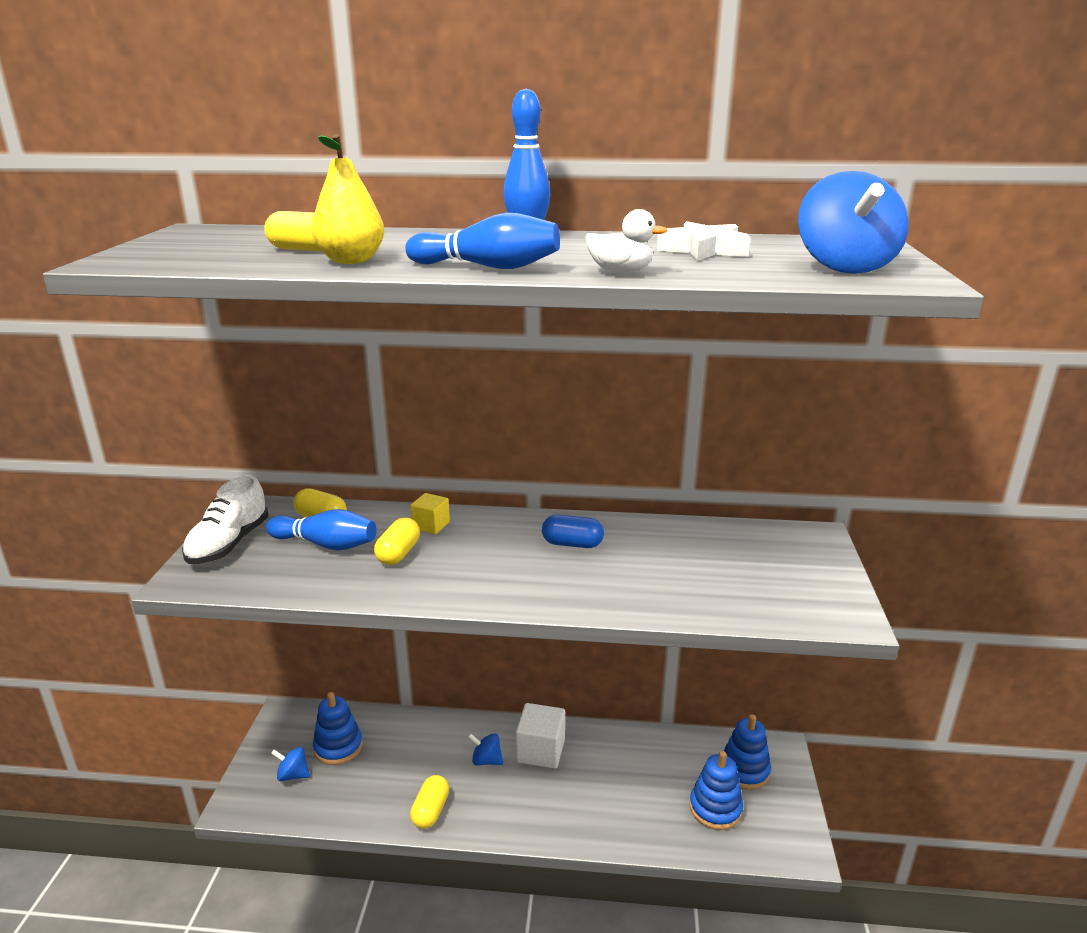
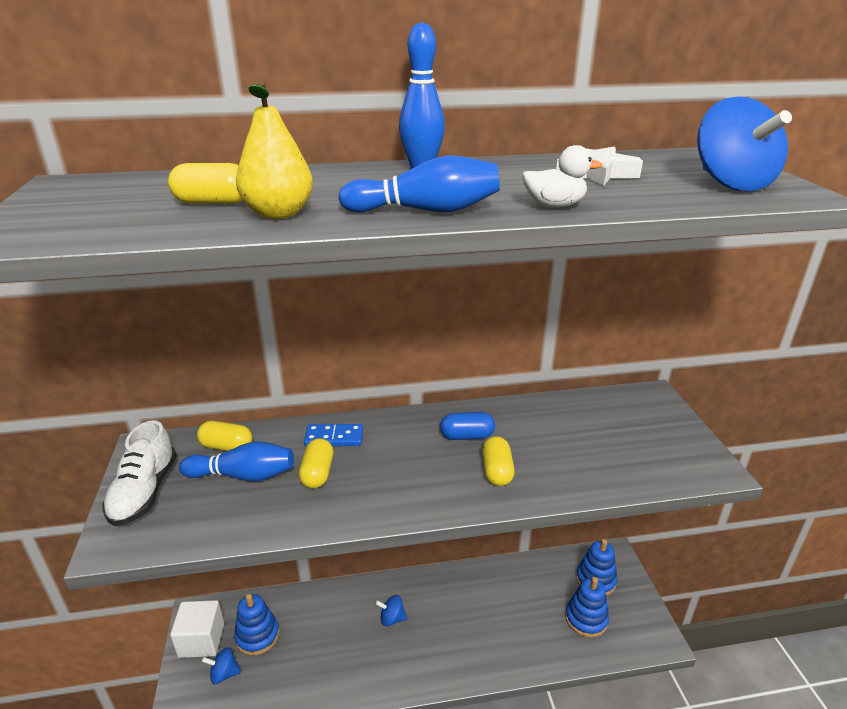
camera: 15 degrees left, 5 degrees up
(430, 811) = (360, 678): yellow capsule -> yellow capsule (496, 471)
(431, 525) = (334, 437): yellow cube -> blue domino
(540, 750) = (433, 599): white cube -> white cube (201, 640)

